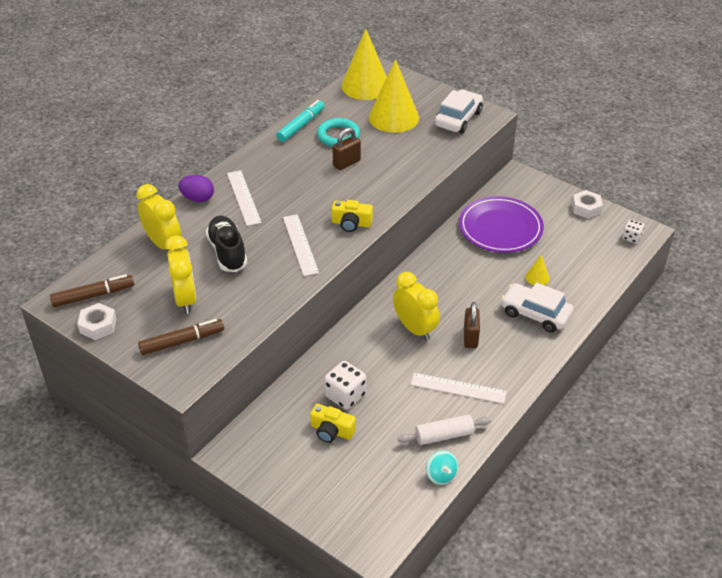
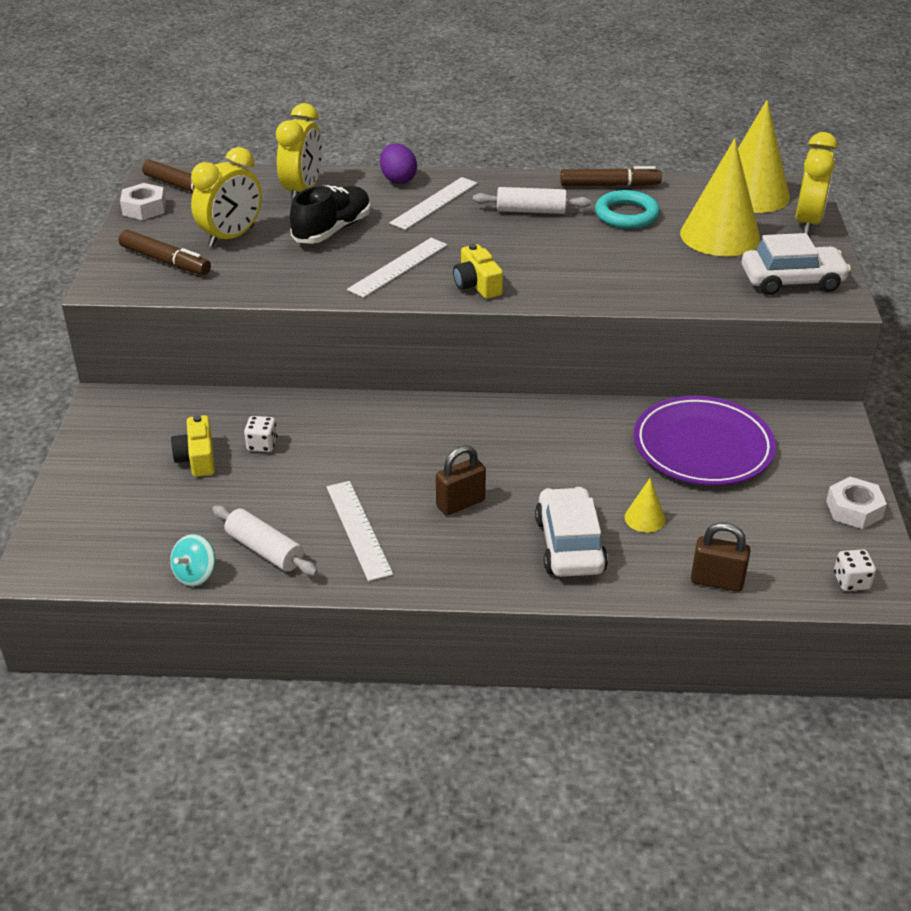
camera: 55 degrees right, 5 degrees down
(295, 166) = (531, 211): none -> white rolling pin
(301, 125) = (609, 185): turquoise marker -> brown marker
(345, 396) = (262, 445): white dice -> white dice, size x0.60
(346, 163) = (583, 239): brown padlock -> brown padlock (717, 581)
(415, 329) = (427, 451): yellow clock -> yellow clock (807, 222)

